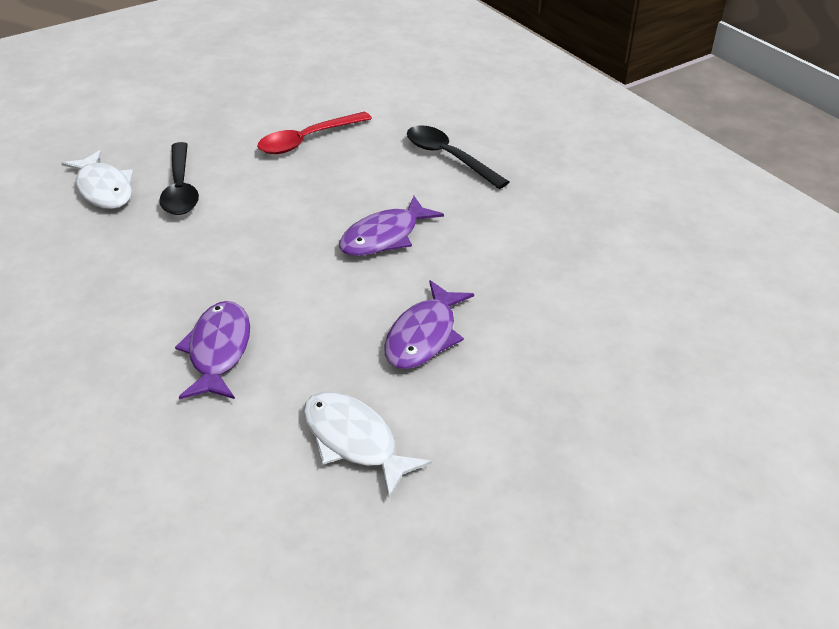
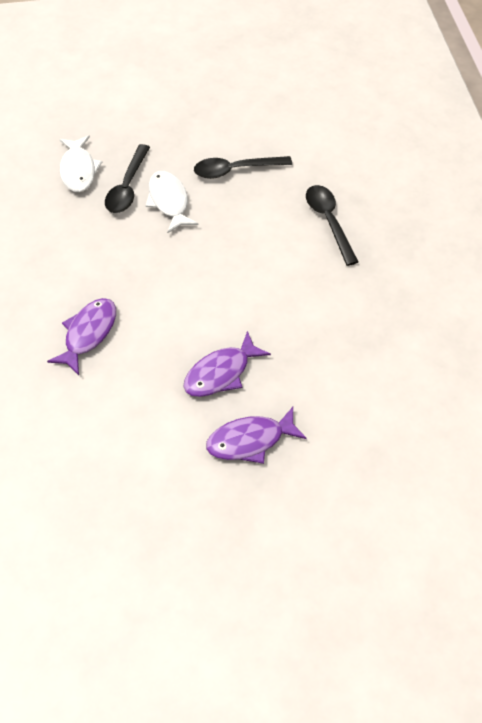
camera: 25 degrees right, 15 degrees up
(307, 140) = (235, 170): red spoon -> black spoon
(354, 441) = (135, 434): white fish -> white fish (169, 201)
(384, 237) = (241, 279): purple fish -> purple fish (250, 440)

